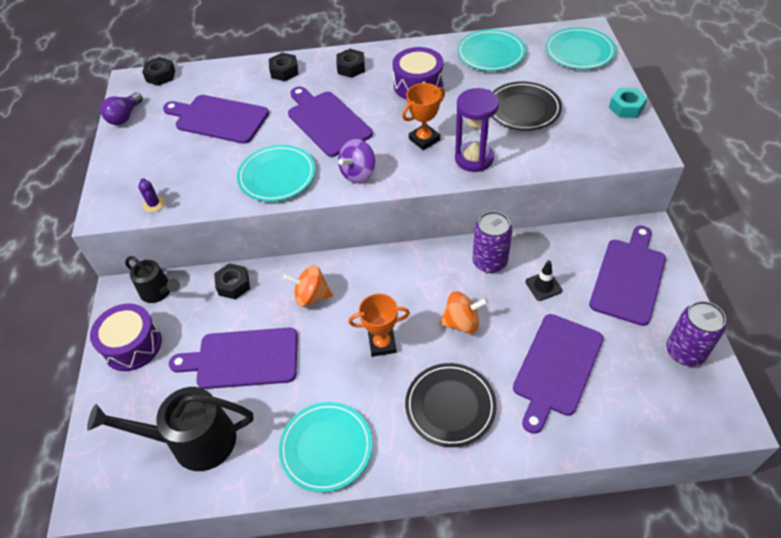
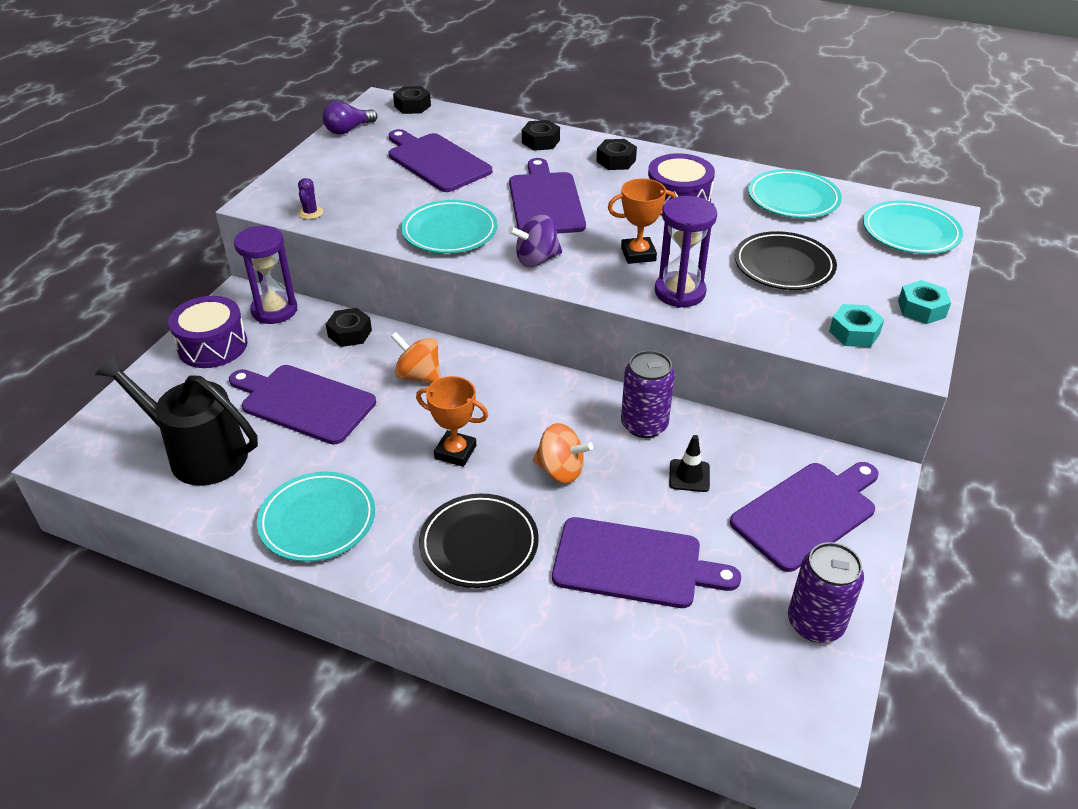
camera: 25 degrees right, 10 degrees down
(159, 292) = (274, 310): black watering can -> purple hourglass
(556, 368) = (634, 564): purple cutting board -> purple cutting board turned 135 degrees counterclockwise
(601, 143) = (854, 332): none -> turquoise nut

